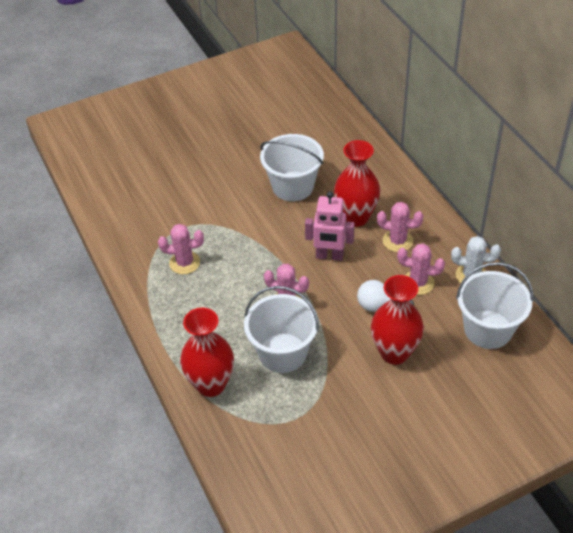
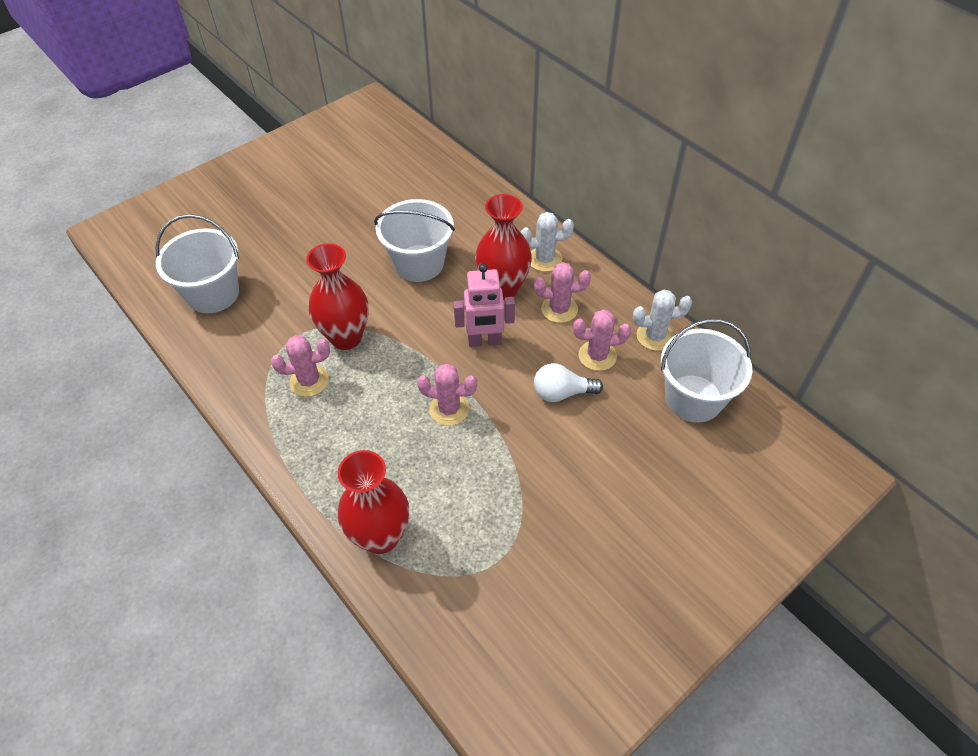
camera: 15 degrees left, 5 degrees up
(282, 353) = (460, 475): white bucket -> white bucket (213, 294)
(394, 353) = (595, 448): red vase -> red vase (346, 337)
(397, 199) = (544, 259): none -> white cactus

